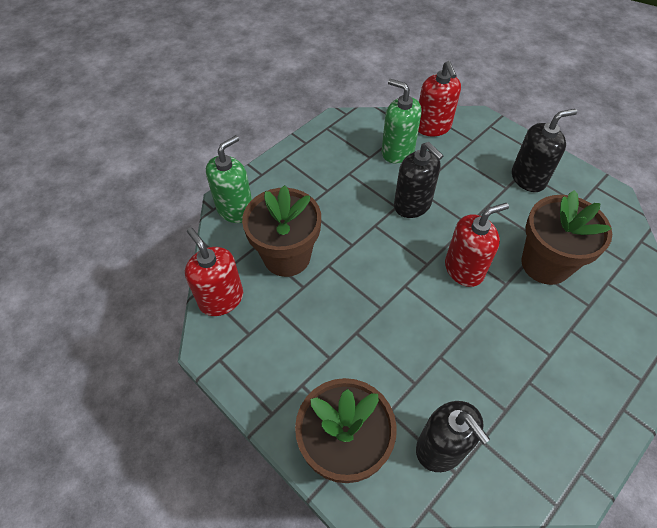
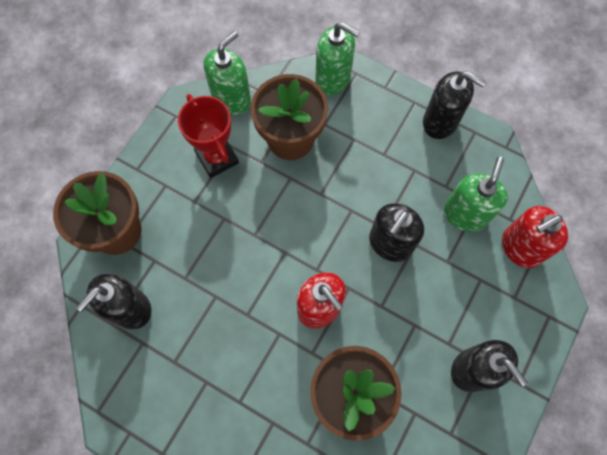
camera: 75 degrees right, 15 degrees up
(221, 299) = (232, 99): red soap dispenser -> green soap dispenser
(285, 326) = (217, 158): none -> red trophy
(309, 146) = (440, 122): none -> black soap dispenser

